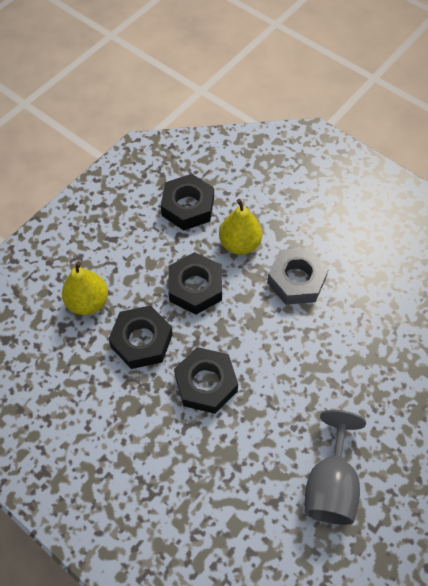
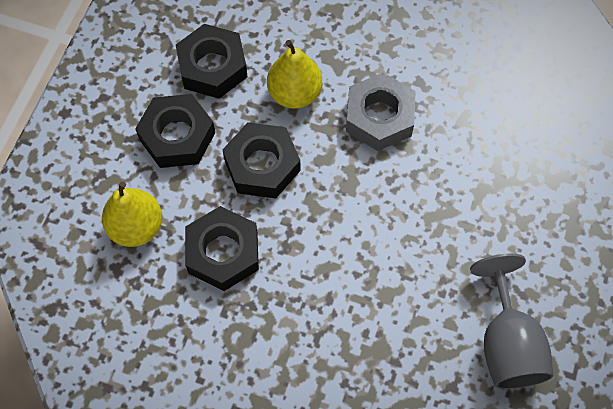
camera: 20 degrees left, 5 degrees up
(206, 383) = (321, 277): black nut -> black nut (177, 136)

